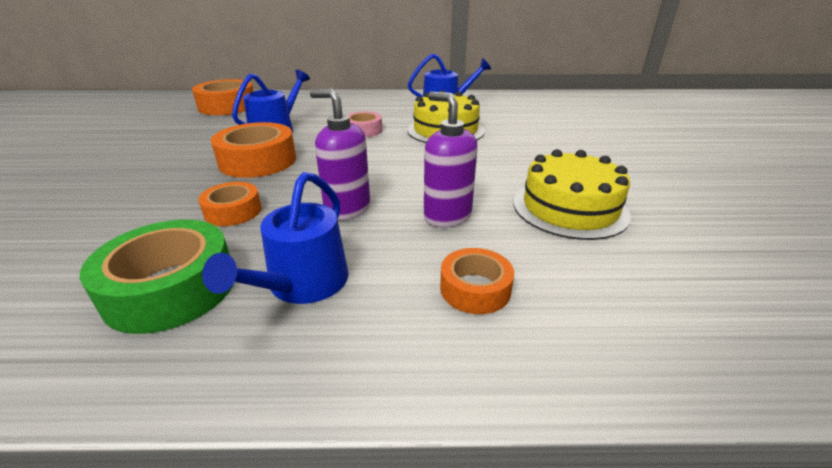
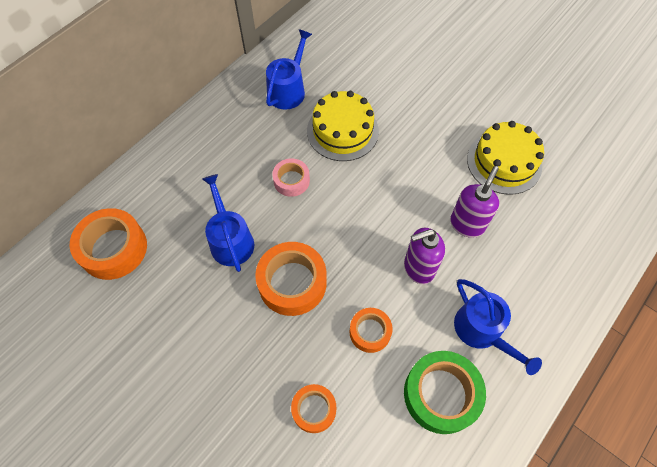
camera: 50 degrees left, 30 degrees up
(447, 216) = (467, 224): purple soap dispenser -> purple soap dispenser turned 120 degrees clockwise
(475, 289) = (538, 261): orange tape -> orange tape (314, 409)

